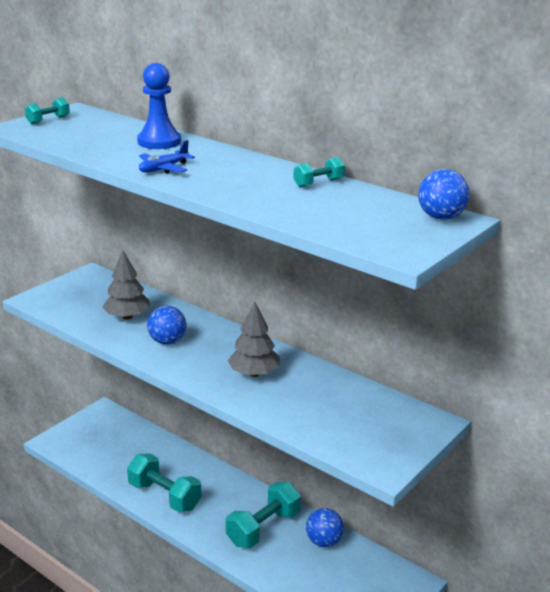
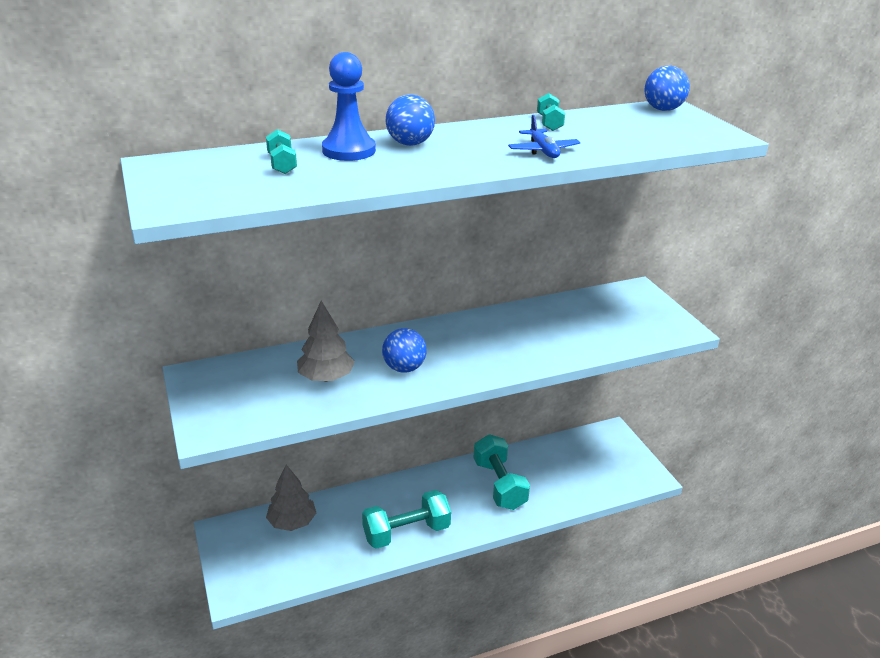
camera: 60 degrees left, 5 degrees up
(48, 120) = (175, 184): turquoise dumbbell -> turquoise dumbbell (282, 164)
(163, 169) = (440, 165): blue plane -> blue plane (543, 151)
(254, 373) = (506, 340): grey tree -> grey tree (292, 522)
(324, 541) = (539, 457): blue ball -> blue ball (410, 144)

